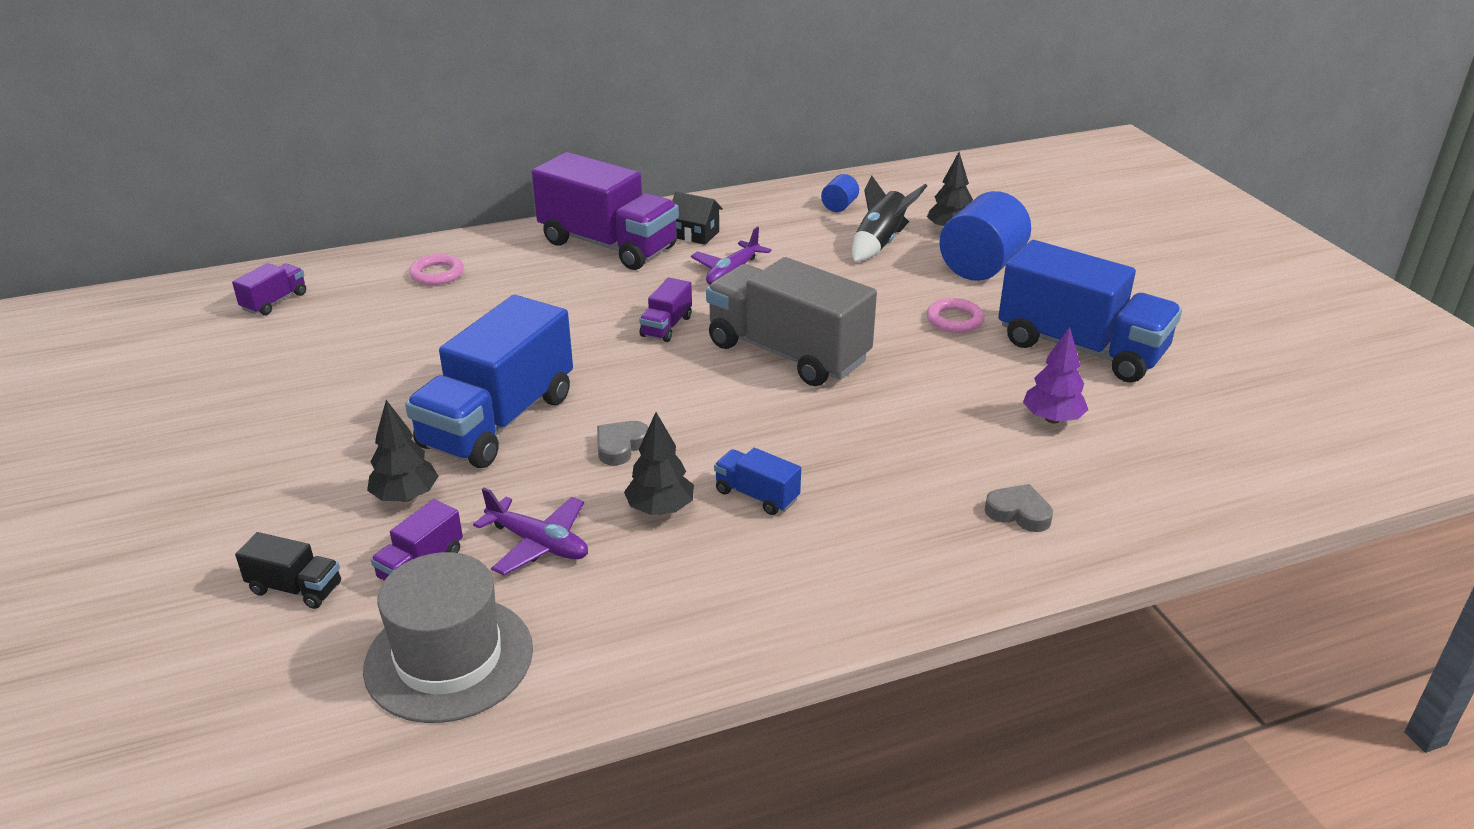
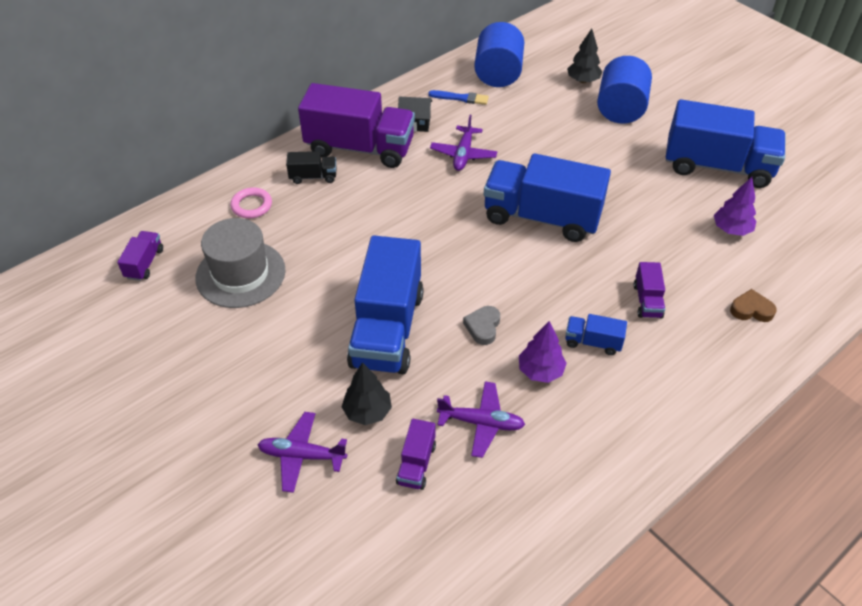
camera: 20 degrees left, 15 degrees up
(291, 520) = (302, 456): none -> purple plane
(295, 588) = (346, 510): black truck -> black truck (313, 177)
(449, 658) = (484, 530): grey hat -> grey hat (240, 274)
(660, 509) = (540, 371): black tree -> purple tree
(666, 326) = (448, 214): purple truck -> purple truck (647, 301)
(772, 221) = (461, 98): none -> blue brush
(787, 353) = (541, 217): grey truck -> blue truck
(839, 206) = (498, 74): blue cylinder -> blue cylinder, size x2.13
(880, 243) = (544, 103): black rocket -> none
(954, 320) = (629, 161): pink ring -> none
(1019, 513) = (751, 310): grey heart -> brown heart

